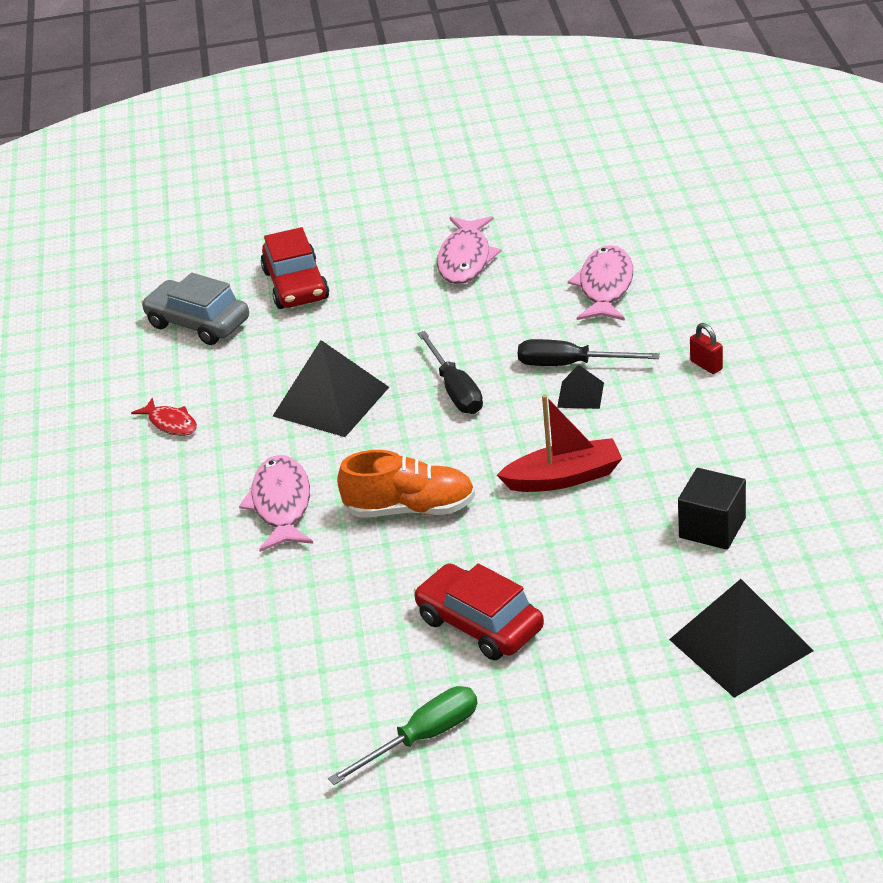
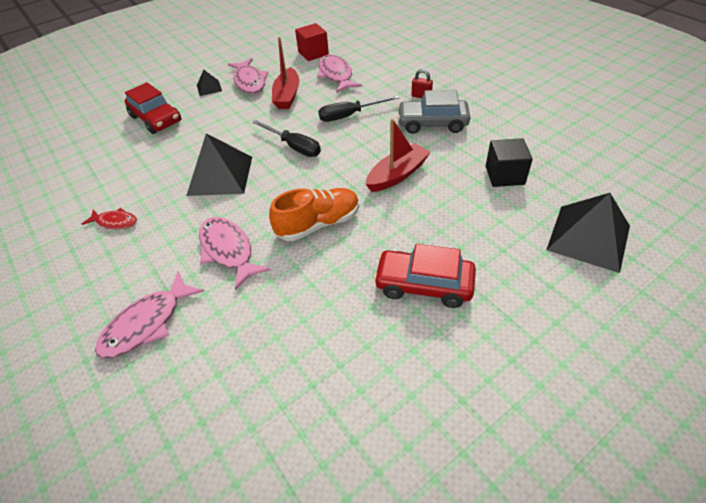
camera: 30 degrees left, 10 degrees up
(148, 555) = (147, 323): none -> pink fish
(198, 323) = (102, 156): grey car -> grey car (432, 123)
(422, 738) = (456, 391): green screwdriver -> none
(504, 302) = (287, 96): none -> red boat
(580, 394) = (368, 128): black pyramid -> black pyramid (209, 88)
(600, 233) = (313, 53): none -> red cube

